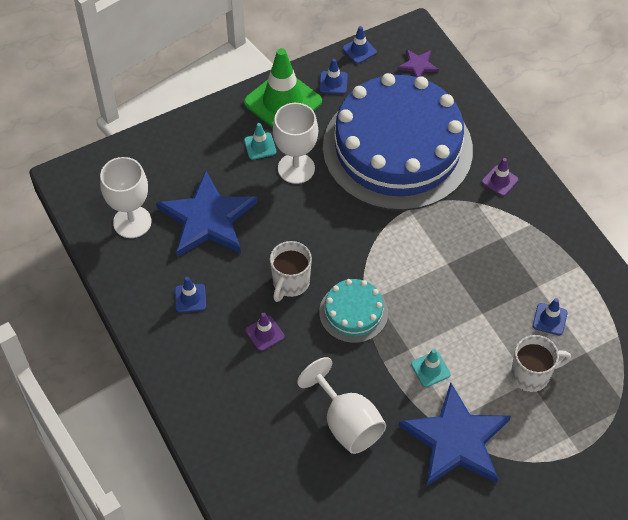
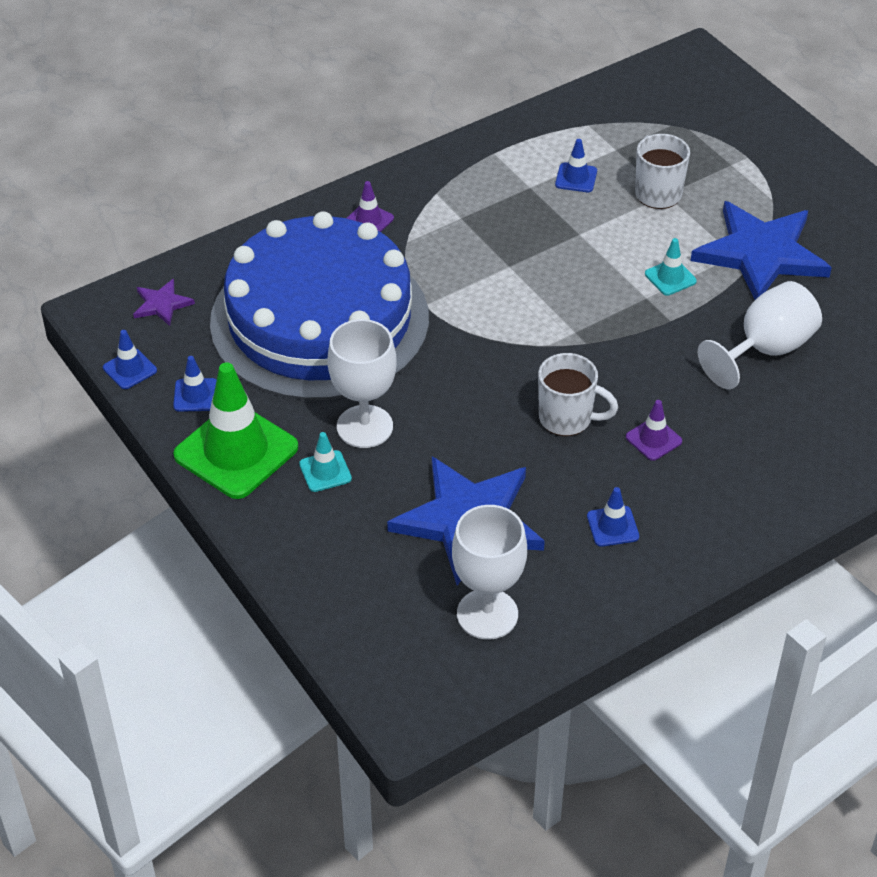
camera: 95 degrees left, 10 degrees down
(353, 312) = (601, 352): turquoise cake -> none

